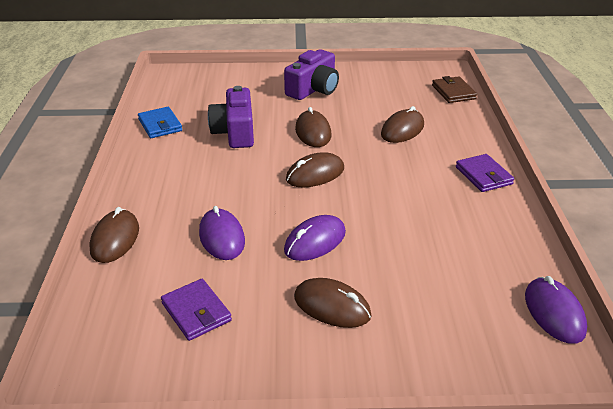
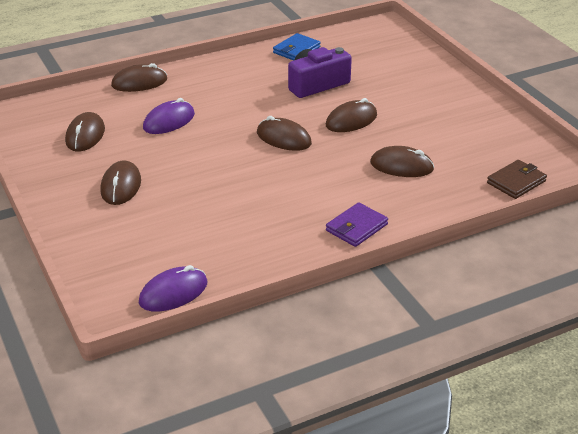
camera: 65 degrees right, 0 degrees up
(196, 312) = (85, 135): purple wallet -> brown mouse
(313, 89) = (433, 101): purple camera -> none
(315, 241) = (191, 161): purple mouse -> none

